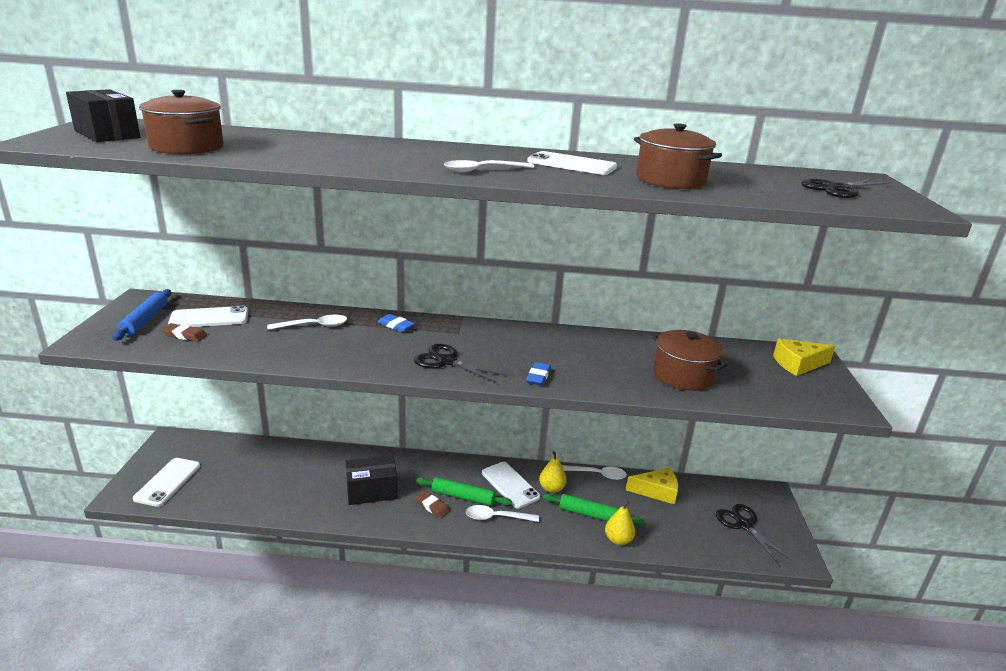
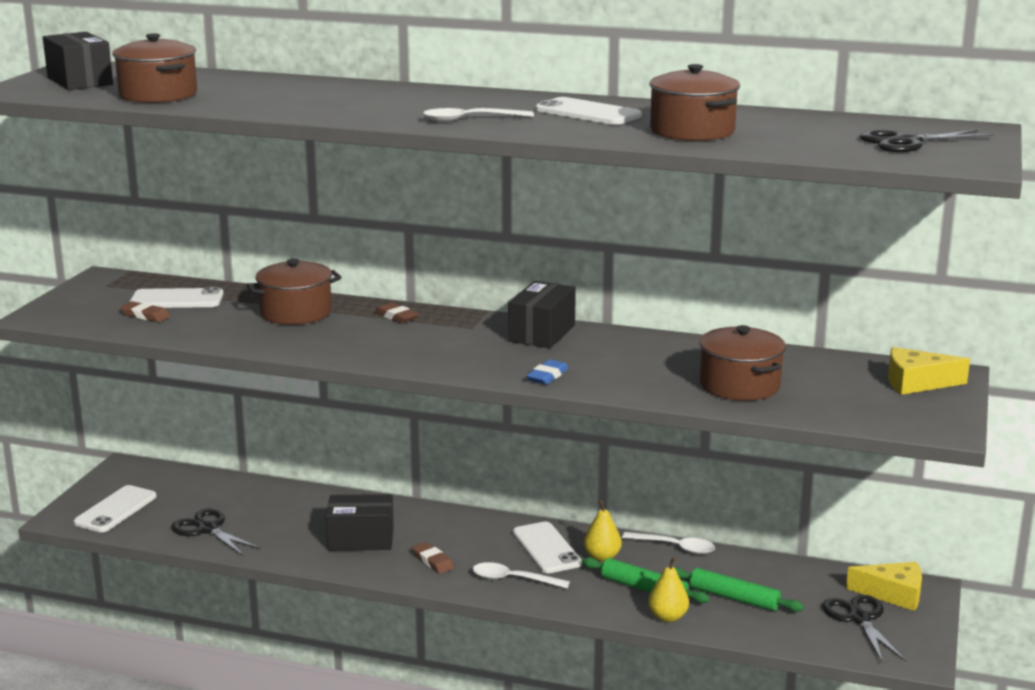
camera: 15 degrees right, 5 degrees down
(145, 320) = (104, 299): blue rolling pin -> none
(313, 326) = (296, 313): white spoon -> brown pot
(396, 325) = (396, 317): blue eraser -> brown eraser
(446, 361) = (441, 355): black scissors -> black scissors (207, 529)
(463, 497) = (477, 555): green rolling pin -> green rolling pin (734, 598)
(513, 335) = (542, 333): none -> black box
(657, 491) = (752, 572): yellow cheese -> yellow cheese (893, 594)

